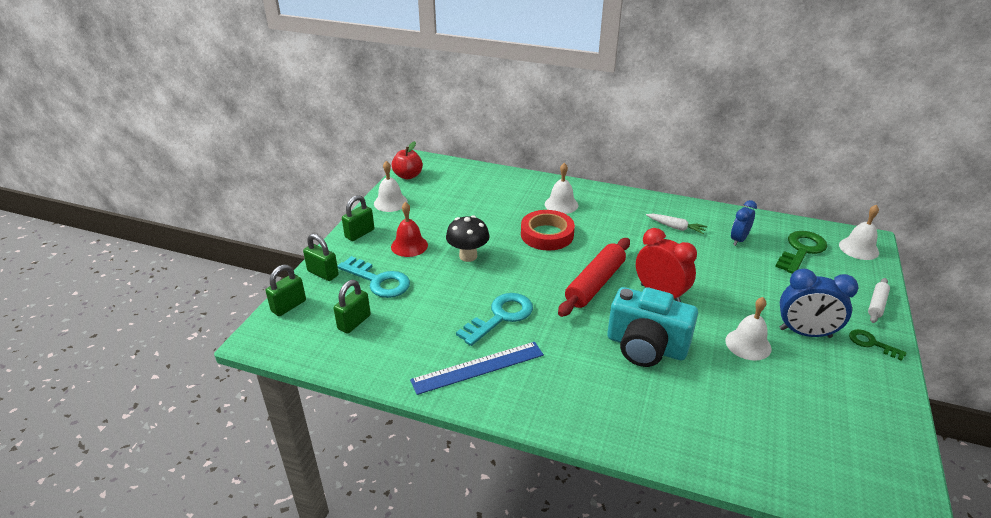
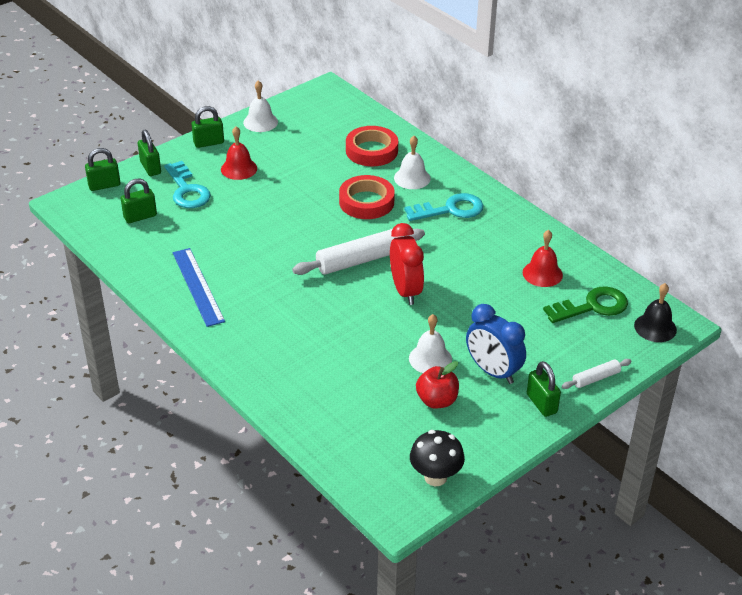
camera: 30 degrees right, 5 degrees up
(408, 176) = (300, 100): red apple -> red apple (437, 400)
(468, 256) = (278, 196): black mushroom -> black mushroom (435, 477)
(478, 367) = (198, 286): blue ruler -> blue ruler turned 60 degrees clockwise
(501, 316) = (253, 256): turquoise key -> turquoise key (450, 210)
(507, 195) = (371, 151): none -> red tape
(595, 284) = (359, 260): red rolling pin -> white rolling pin
(646, 347) = (342, 325): turquoise camera -> none
(676, 227) = (495, 240): white carrot -> none
(738, 240) = (542, 273): blue clock -> red bell
(858, 248) = (655, 327): white bell -> black bell
(871, 343) = (541, 403): green key -> green padlock

